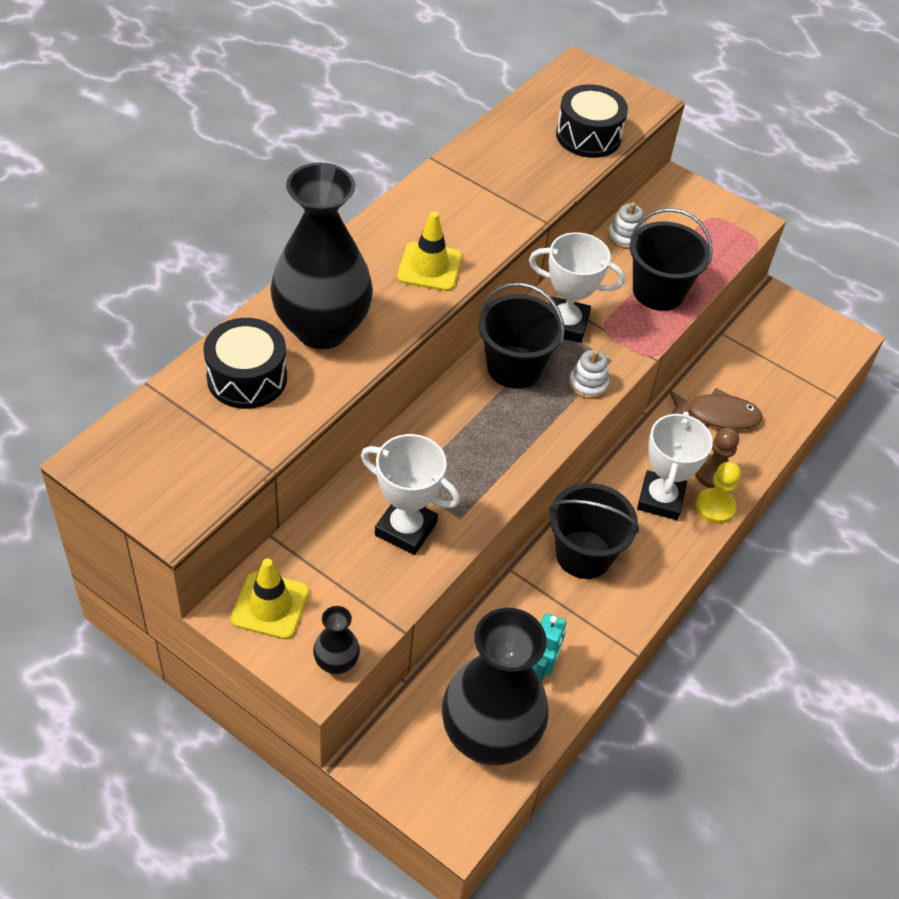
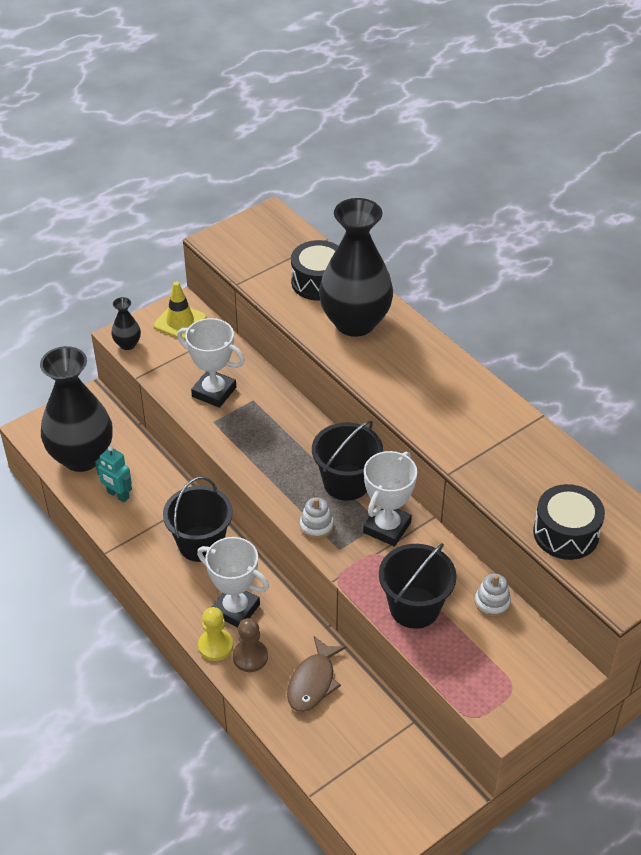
camera: 110 degrees right, 5 degrees down
(406, 529) = (214, 392): white trophy -> white trophy turned 75 degrees clockwise
(429, 267) = (407, 390): yellow traffic cone -> none

